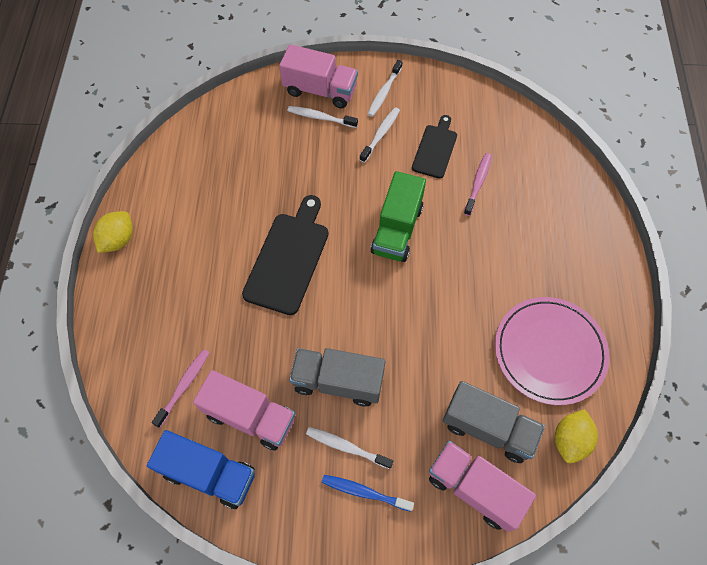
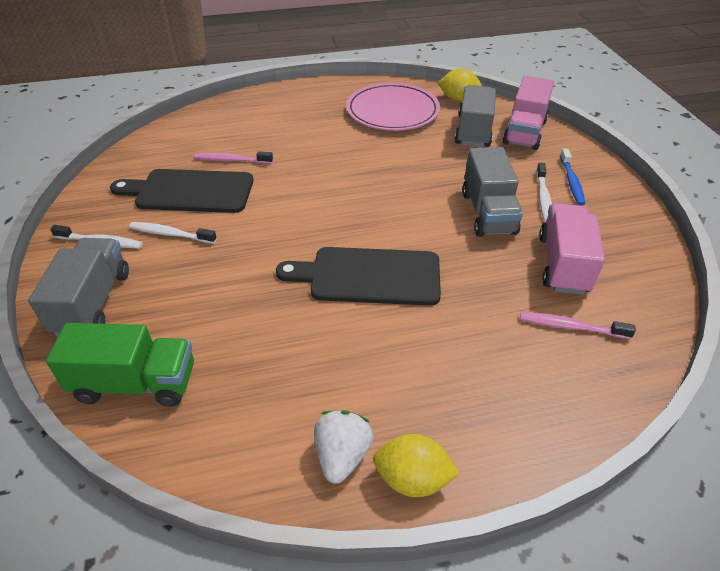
camera: 105 degrees left, 20 degrees down
(148, 208) = (342, 455): none -> white strawberry
(209, 474) = (639, 280): blue truck -> none
(320, 90) = (93, 302): pink truck -> grey truck
(320, 117) = (144, 292): white toothbrush -> none
(397, 229) = (302, 202): green truck -> green truck (136, 383)
(435, 149) = (190, 191): black cutting board -> black cutting board, size x1.62

